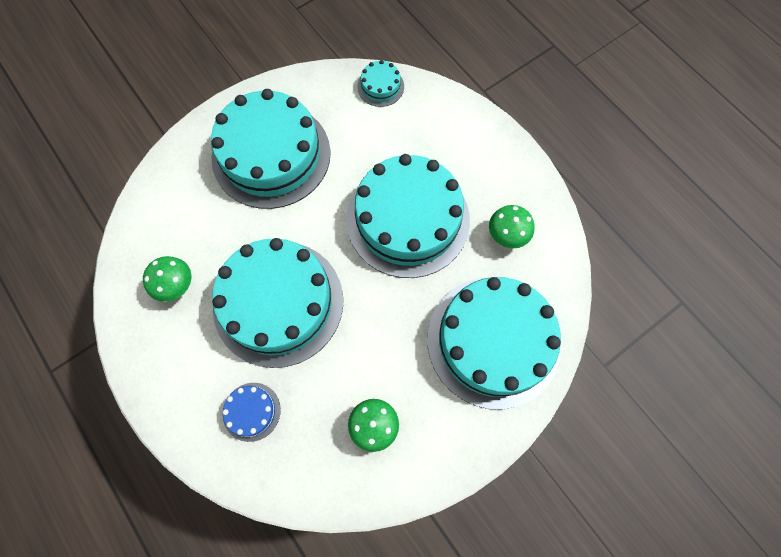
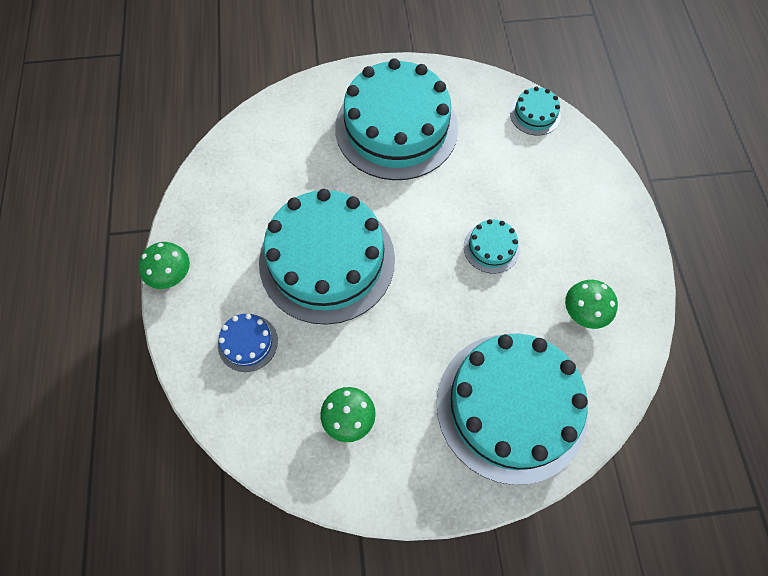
camera: 30 degrees right, 5 degrees down
(177, 286) = (248, 199): green mushroom -> green mushroom (172, 276)
(408, 219) = (491, 248): turquoise cake -> turquoise cake, size x0.42

